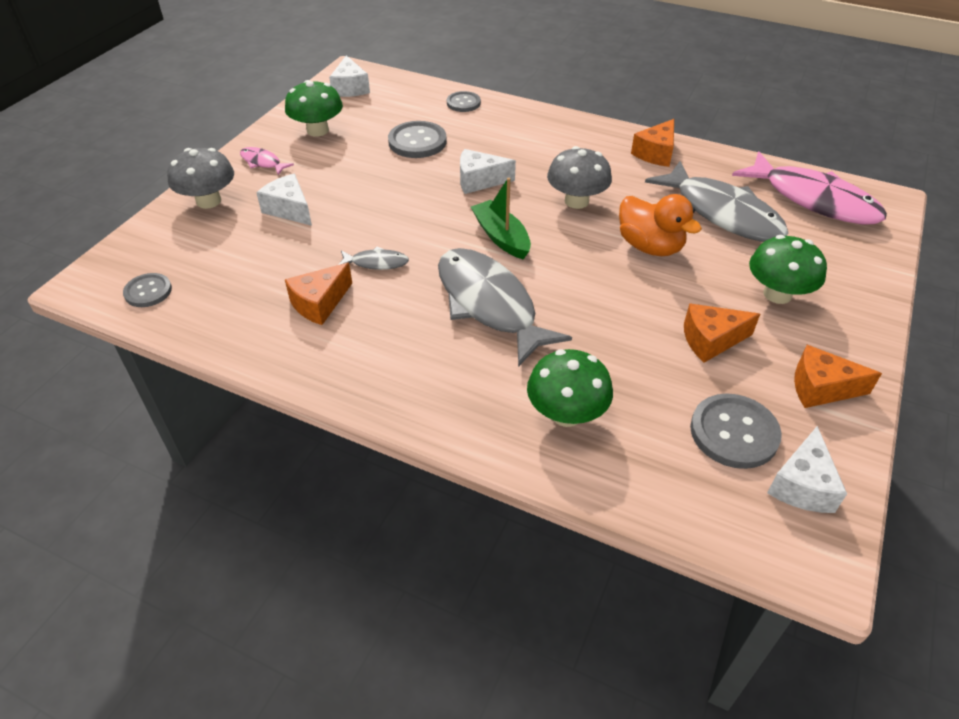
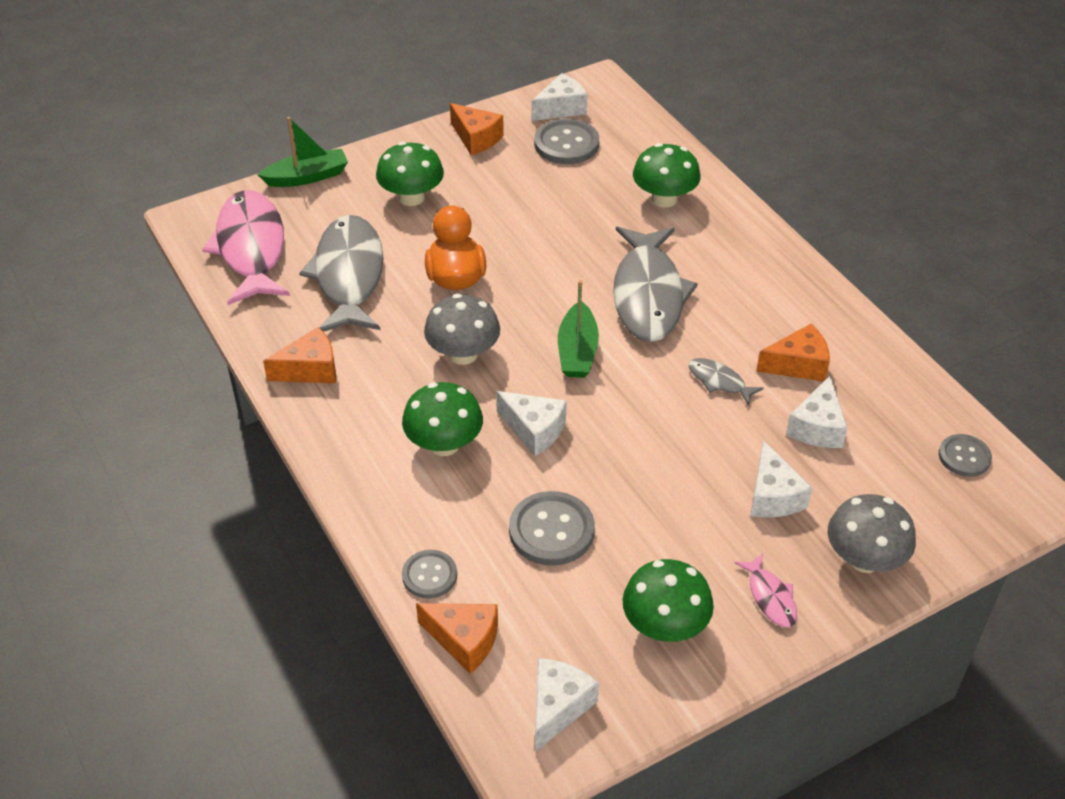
camera: 145 degrees left, 0 degrees up
(279, 263) = (817, 427): none -> white cheese
(525, 152) = (444, 444): none -> green mushroom
(711, 340) = (507, 193): orange cheese -> orange cheese (464, 640)
(879, 270) = (307, 177): none -> green boat

